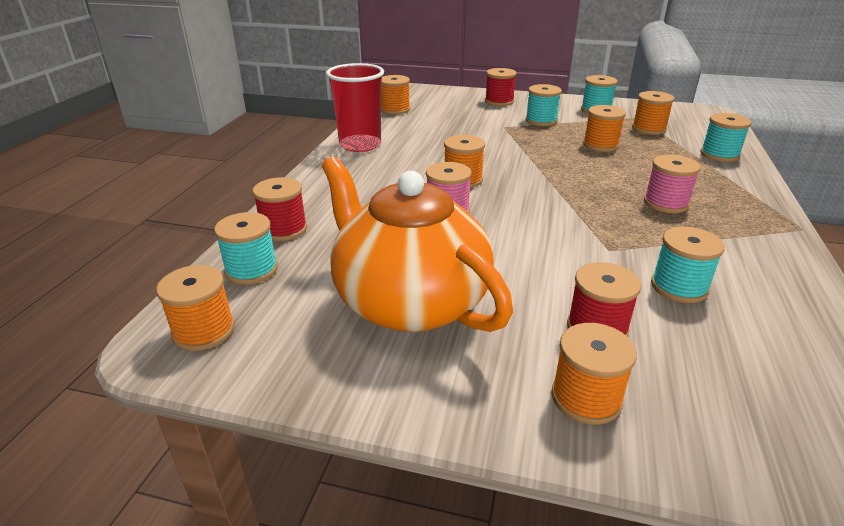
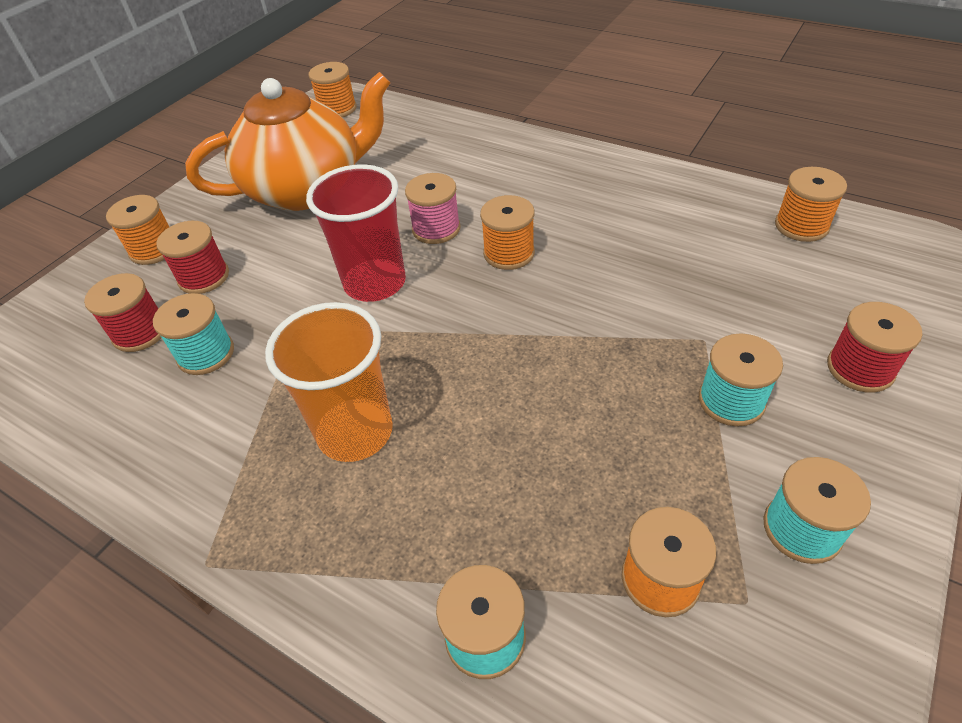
camera: 110 degrees right, 15 degrees up
(251, 270) = (397, 122): turquoise spool -> none
(284, 229) = (452, 134): red spool -> red spool (140, 332)
(360, 145) = (647, 183): red cup -> red cup (375, 283)
(600, 145) = (586, 446): orange spool -> none
(665, 203) = (355, 432): pink spool -> orange cup

